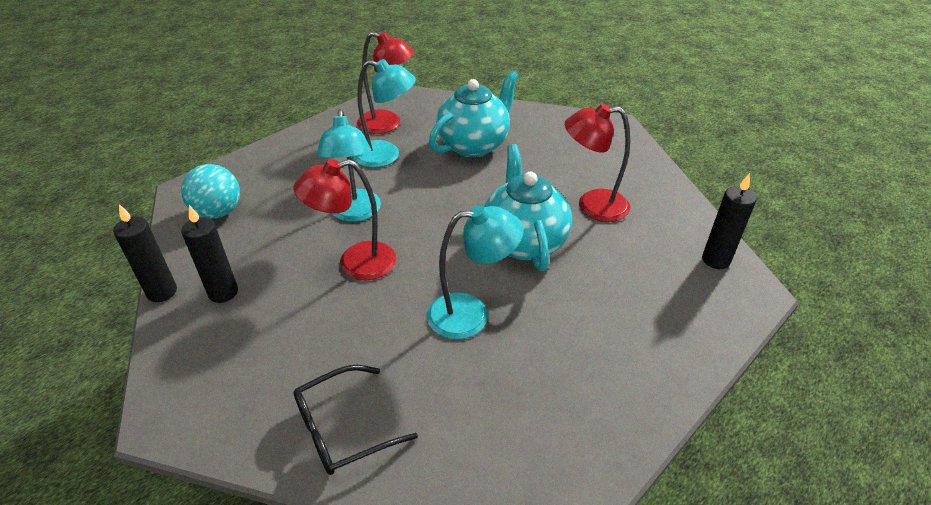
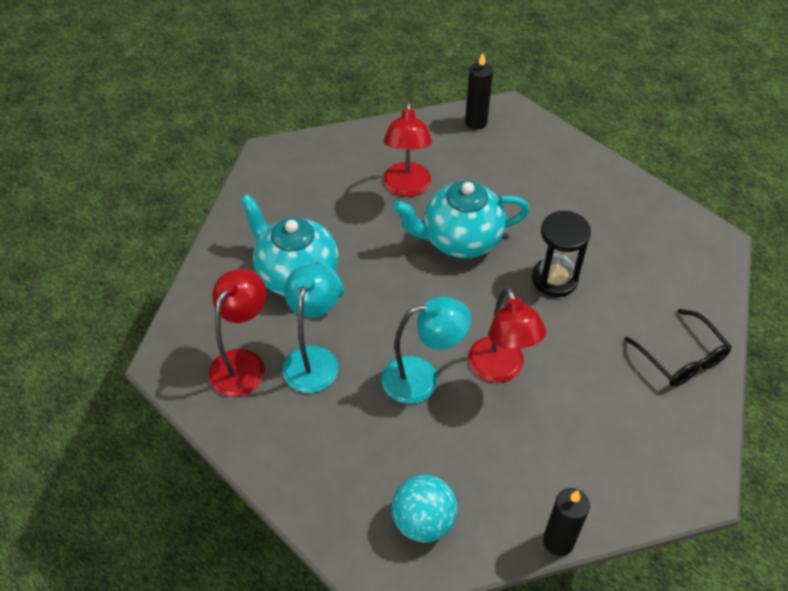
camera: 90 degrees left, 10 degrees up
(223, 292) = (552, 480): black candle -> none
(471, 314) = (554, 279): turquoise lamp -> black hourglass

